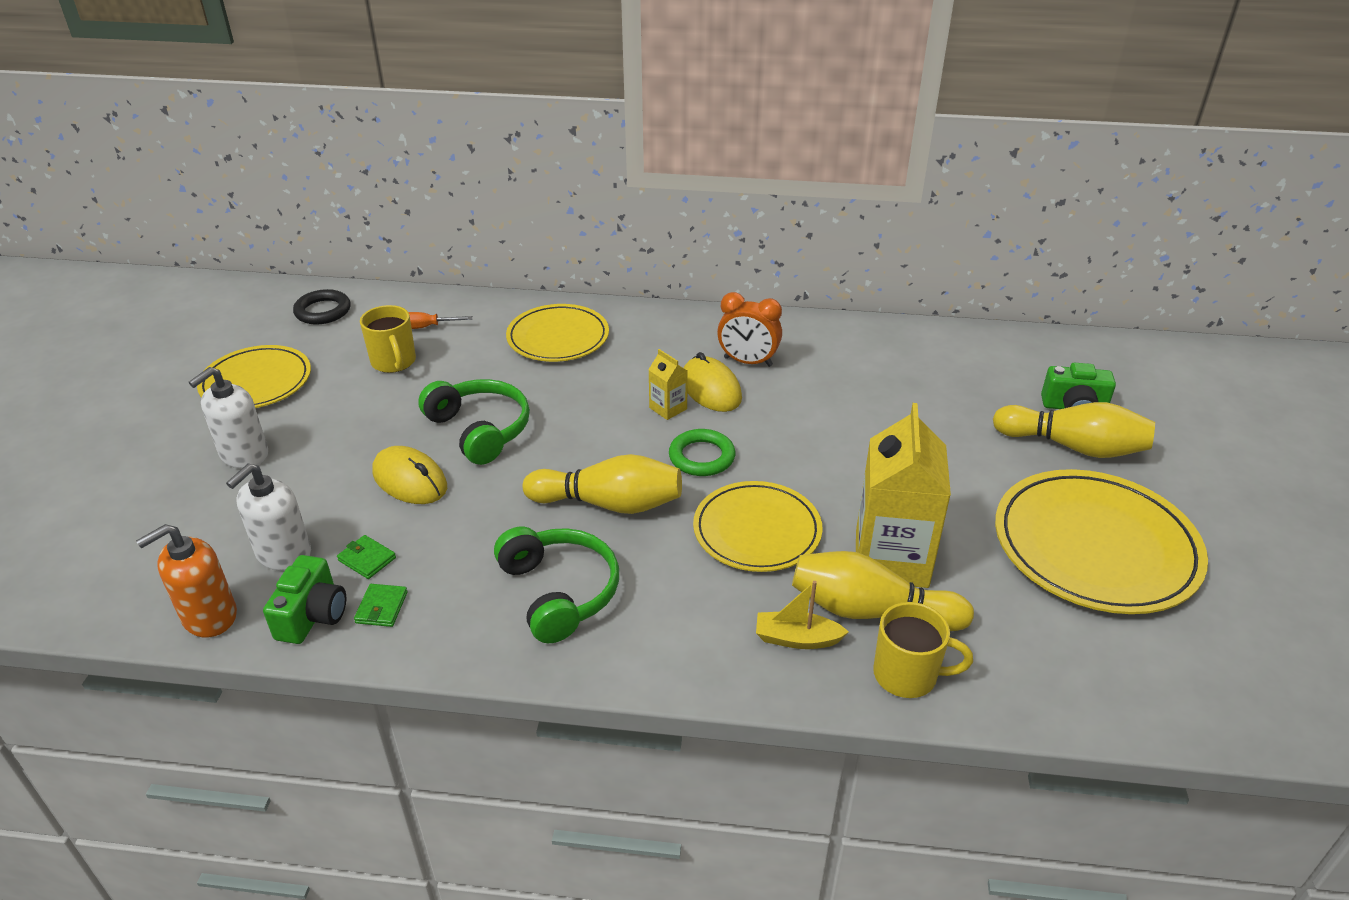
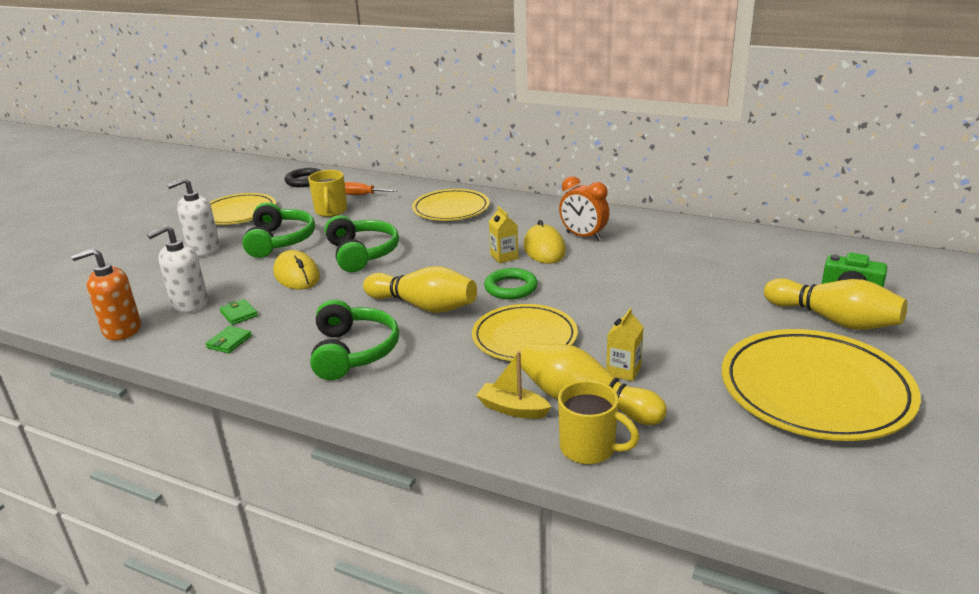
camera: 20 degrees right, 10 degrees down
(312, 616) = (183, 339): green camera -> none
(350, 424) = (280, 241): none -> green headphones
(891, 559) = (623, 371): yellow carton -> yellow carton, size x0.45

